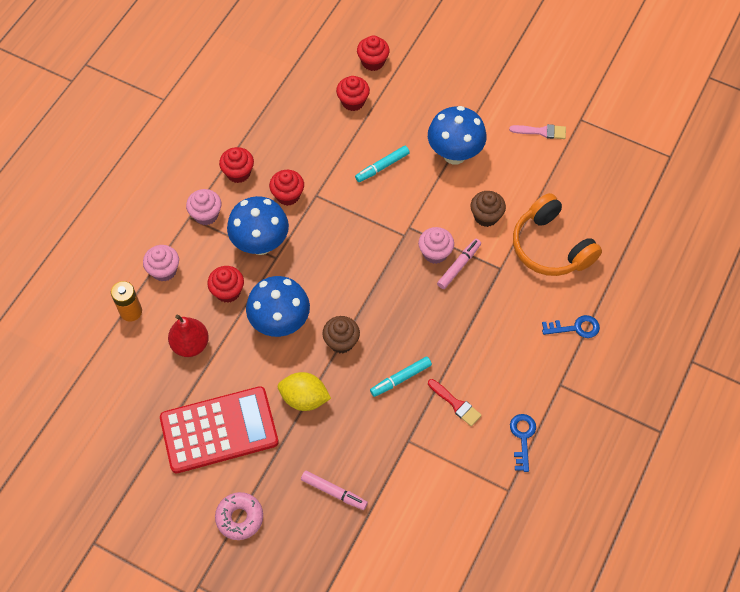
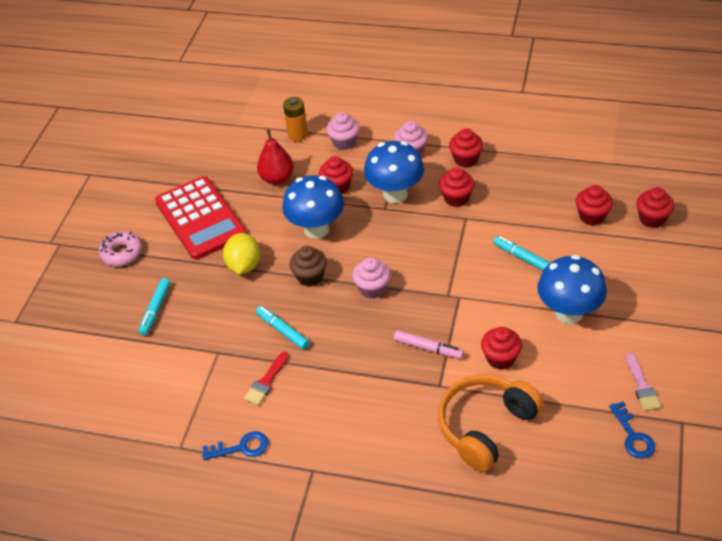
camera: 80 degrees right, 15 degrees down
(334, 492) = (155, 310): pink marker -> turquoise marker
(435, 253) = (436, 325): pink cupcake -> pink cupcake (372, 288)
(486, 216) = (500, 358): brown cupcake -> red cupcake
(575, 328) = (388, 471): blue key -> blue key (633, 436)

